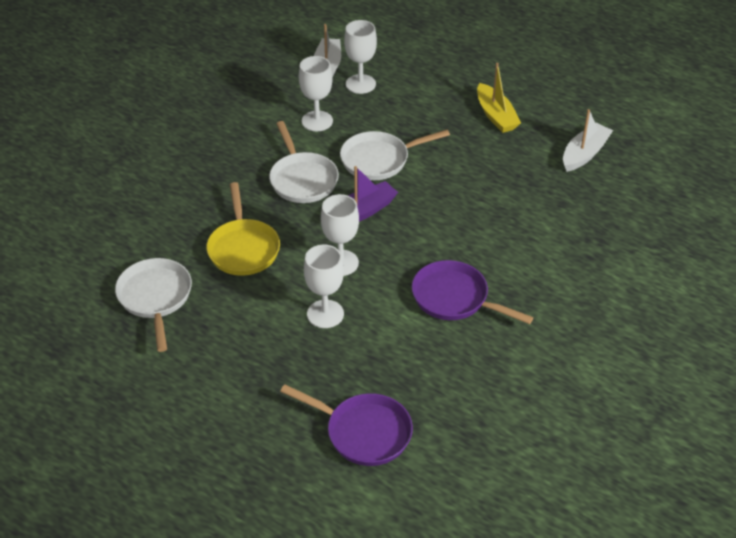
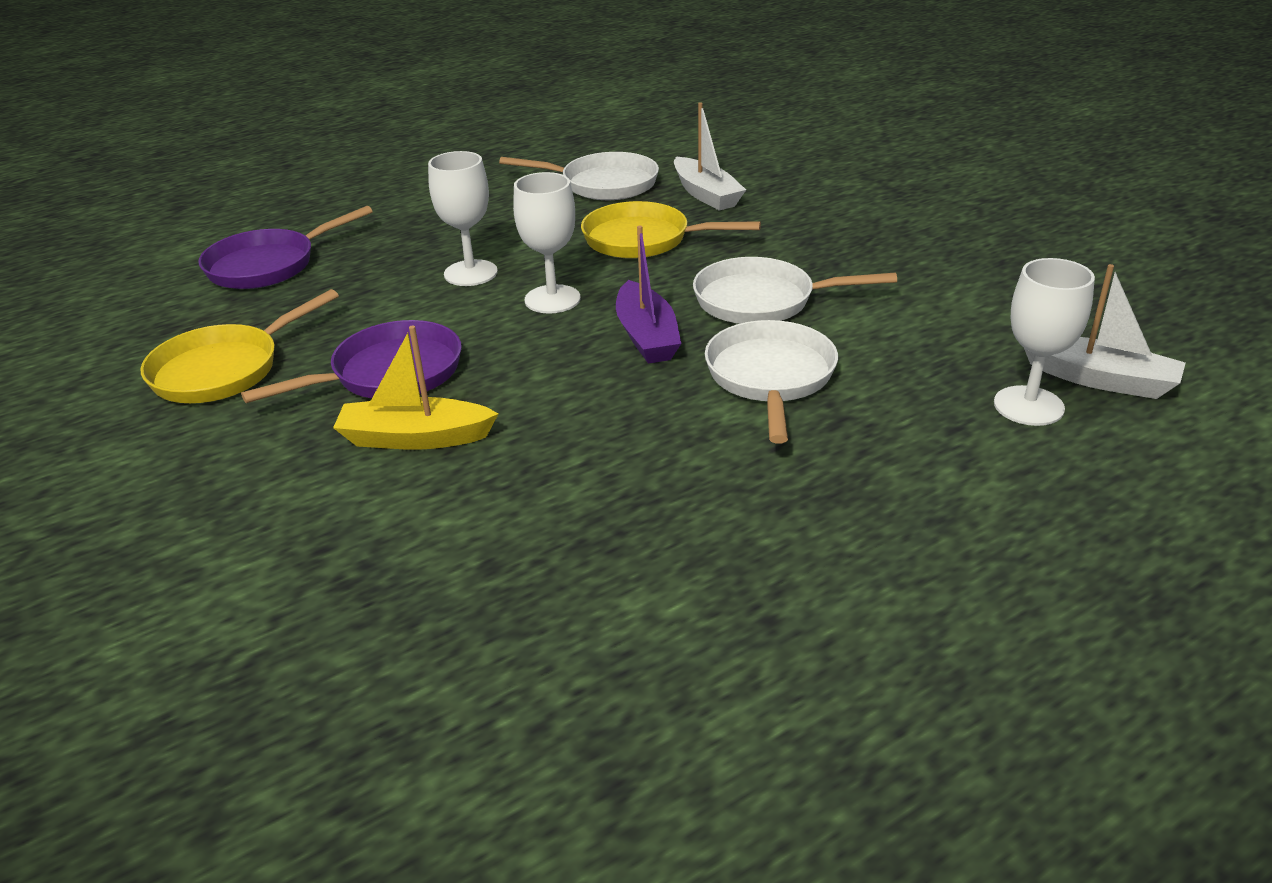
camera: 115 degrees right, 10 degrees down
(317, 121) = (917, 338): white goblet -> none
(493, 375) = (223, 369): none -> yellow pan
(496, 116) = (844, 564): yellow boat -> yellow boat (415, 438)
(584, 154) = (621, 669): white boat -> white boat (706, 194)

